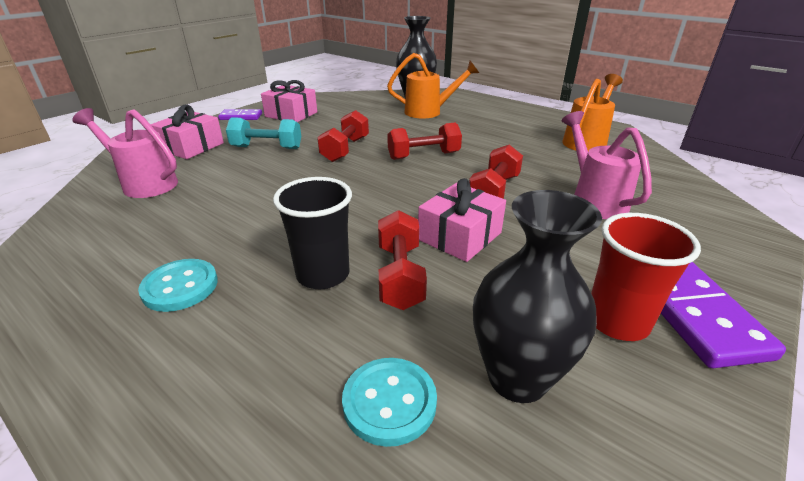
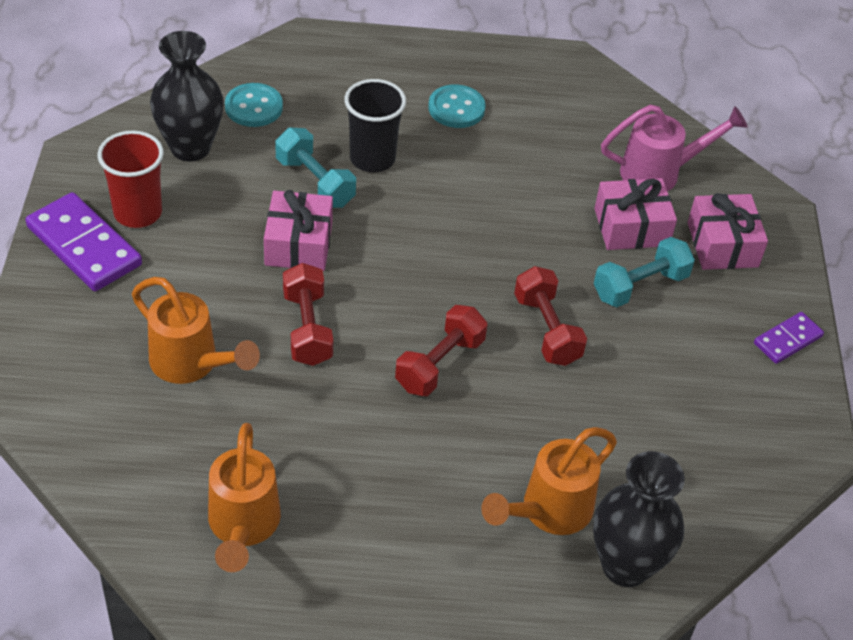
camera: 140 degrees right, 15 degrees up
(291, 114) = (734, 384): pink gift -> pink gift (631, 227)
(400, 276) = (315, 182): red dumbbell -> turquoise dumbbell
(593, 199) = (192, 364): pink watering can -> orange watering can

